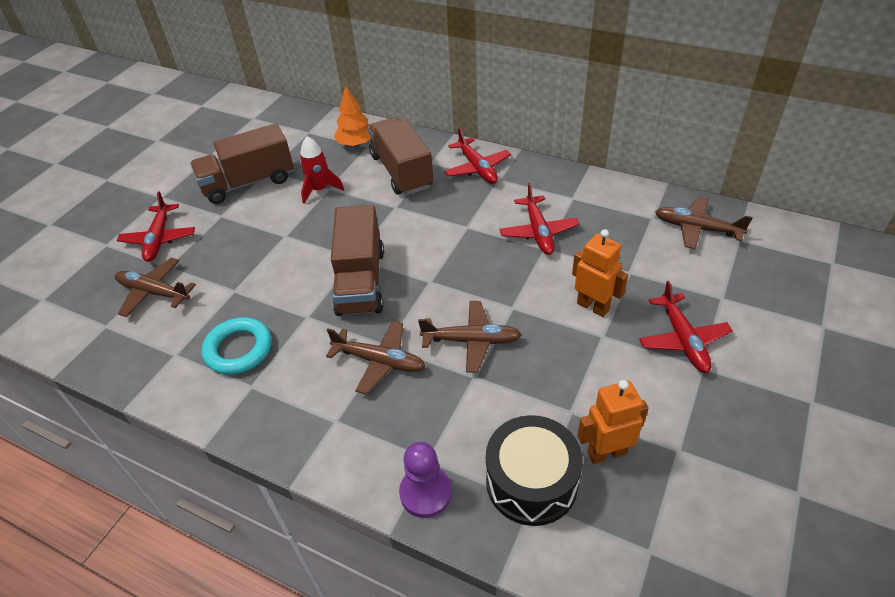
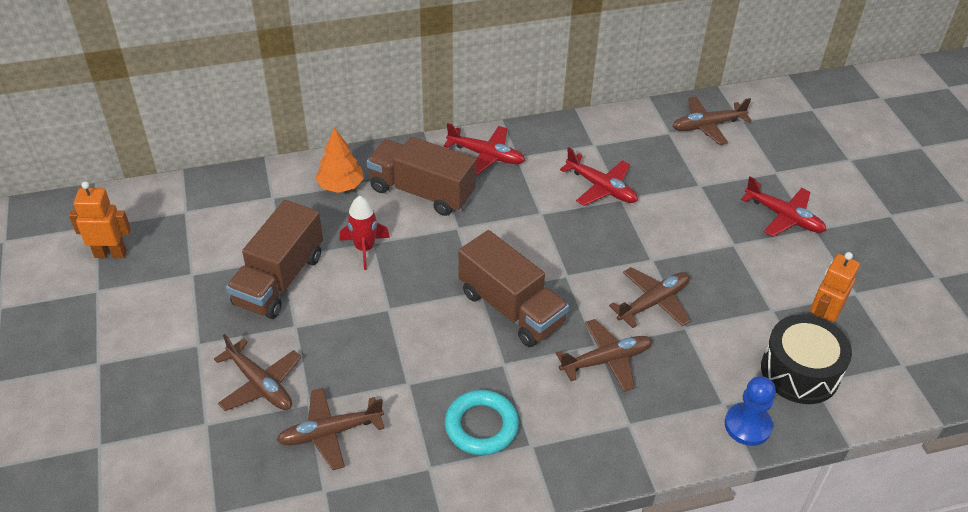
camera: 45 degrees left, 0 degrees up
(159, 238) = (260, 384): red plane -> brown plane
(426, 493) = (747, 425): purple pawn -> blue pawn
(593, 306) = (704, 226): orange robot -> orange robot (110, 253)

